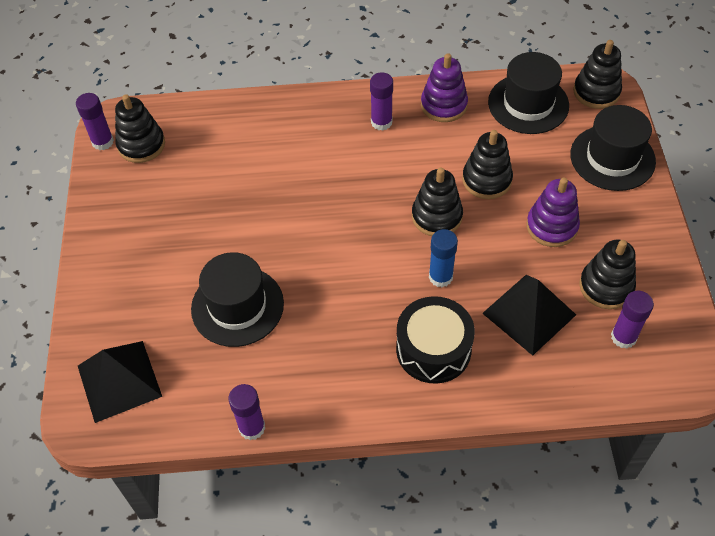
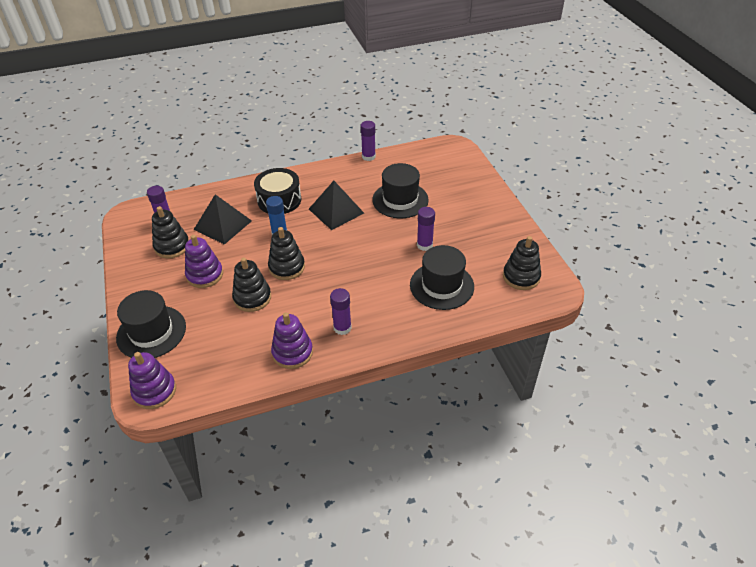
camera: 165 degrees right, 10 degrees down
(103, 142) = (551, 274): purple glue stick -> purple glue stick (424, 245)
(119, 380) = (447, 161): black pyramid -> black pyramid (336, 211)
(528, 104) = (218, 367): black hat -> black hat (441, 286)
(596, 92) = (154, 391): black stacking toy -> purple stacking toy

